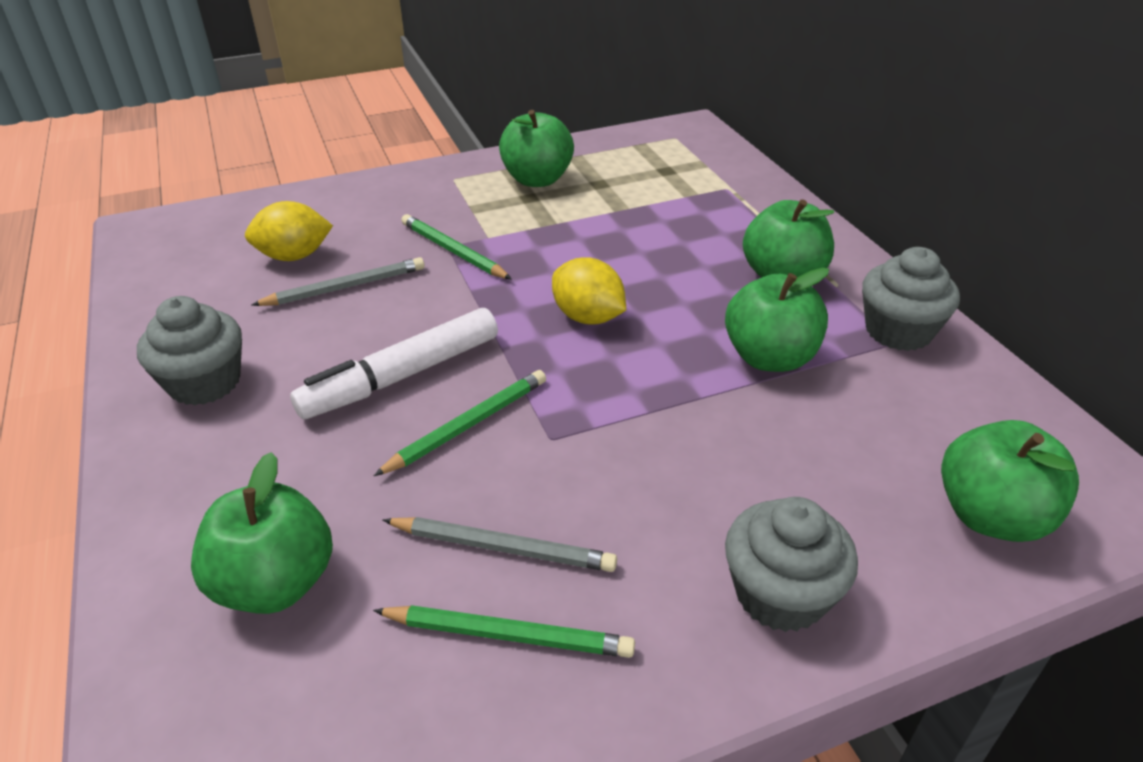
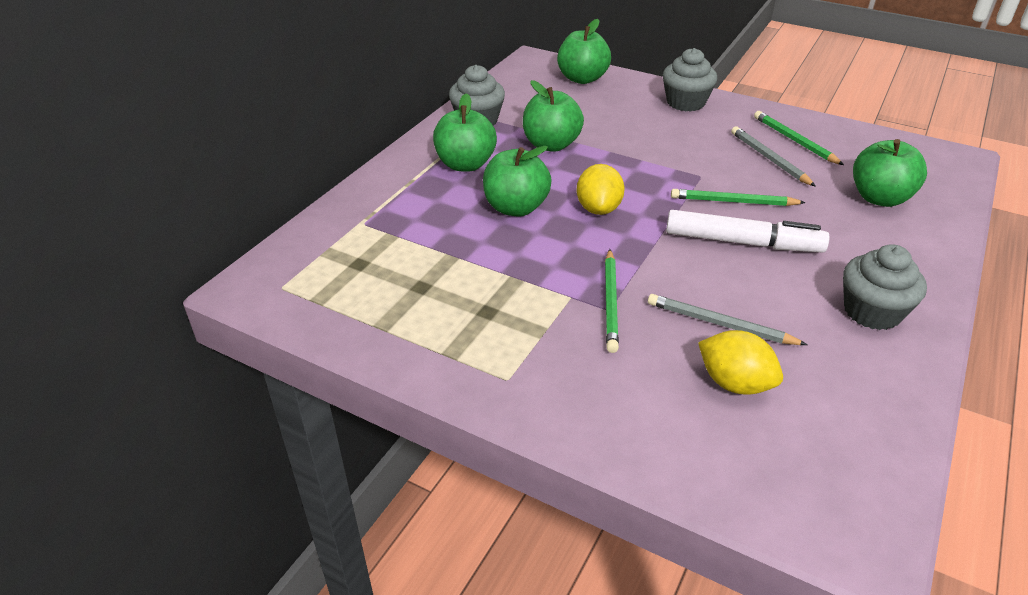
camera: 130 degrees left, 0 degrees up
(537, 179) = (452, 324): green apple -> green apple (516, 208)

